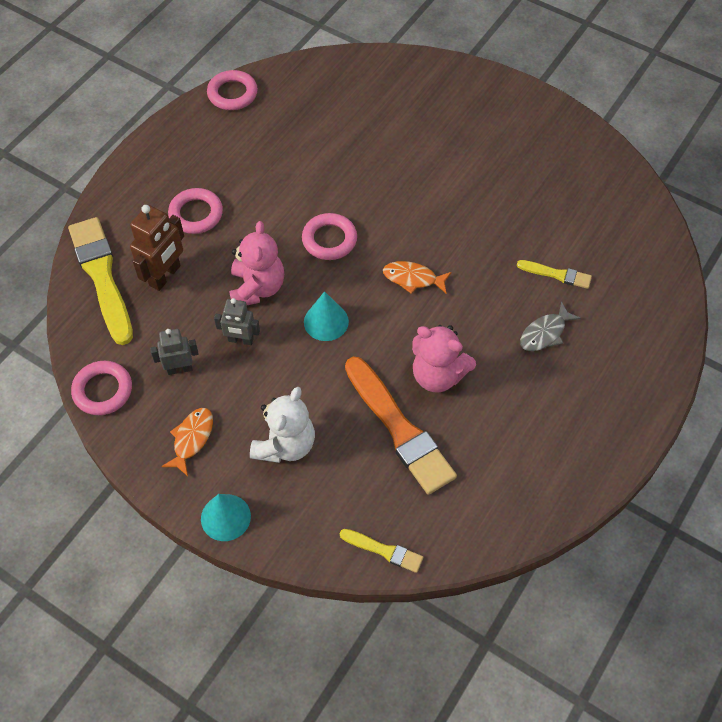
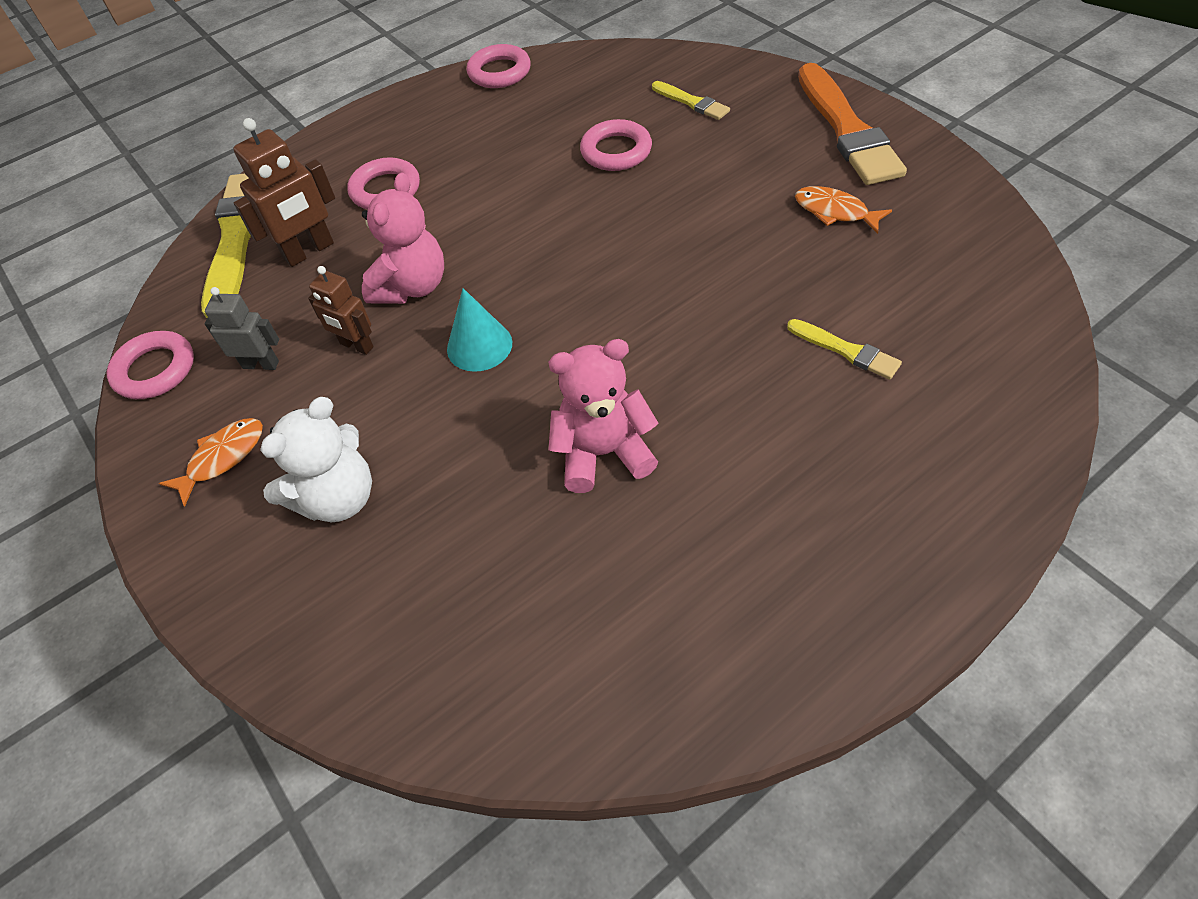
camera: 25 degrees right, 5 degrees down
(225, 517) = (202, 580): turquoise cone -> none
(240, 340) = (356, 346): grey robot -> brown robot
(329, 240) = (535, 246): pink ring -> pink ring (616, 151)
(383, 550) = (396, 703): yellow brush -> yellow brush (691, 102)
(399, 428) = (510, 516): orange brush -> orange brush (846, 129)
(413, 278) = (626, 315): orange fish -> orange fish (834, 212)
(438, 375) = (603, 453): pink teddy bear -> pink teddy bear turned 120 degrees clockwise
(545, 333) = (796, 430): grey fish -> none

